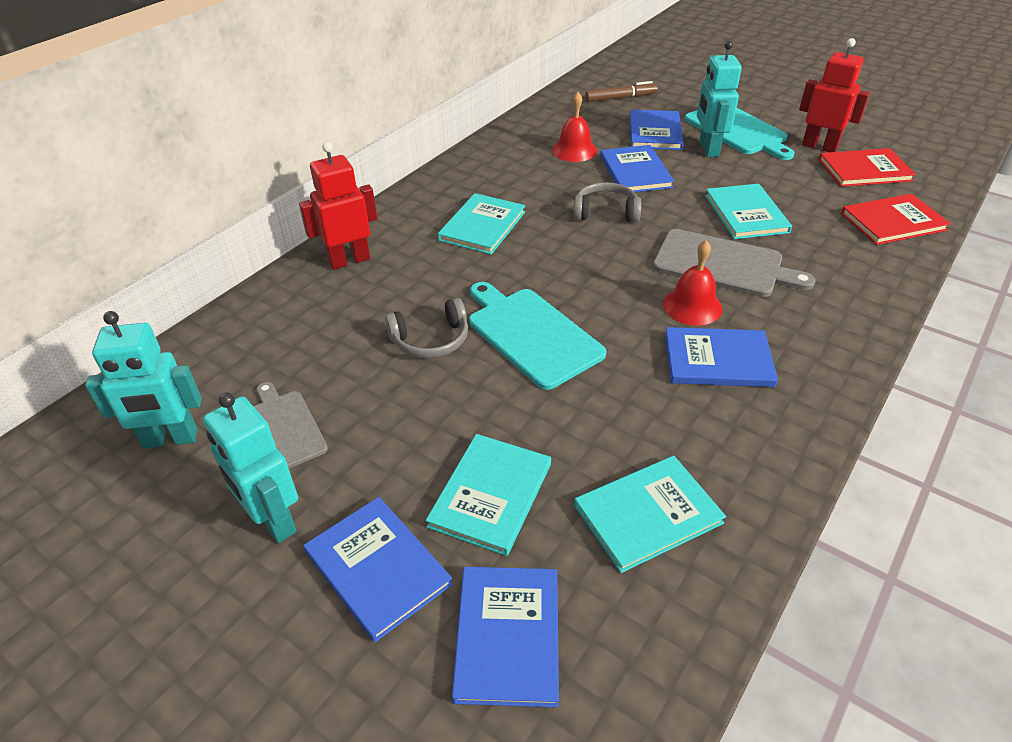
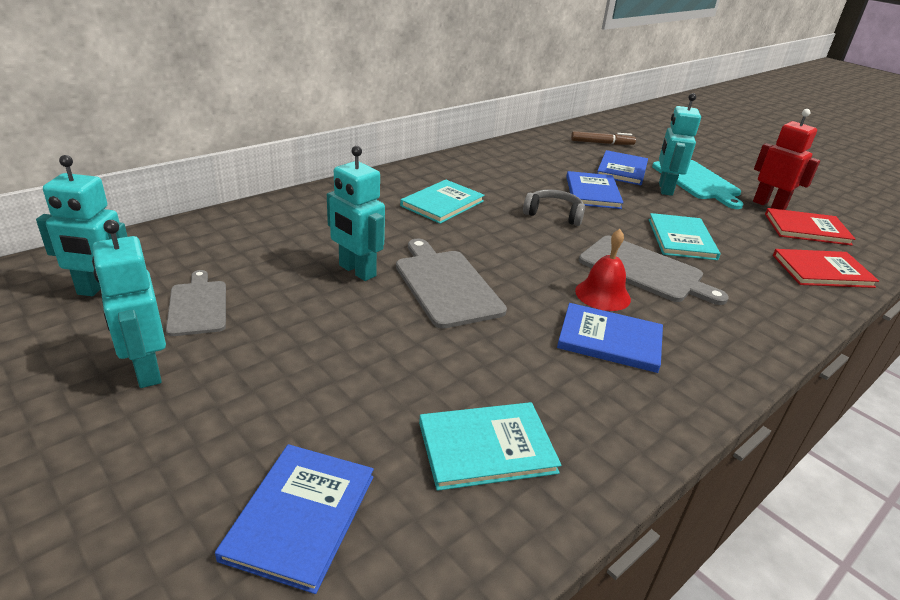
camera: 10 degrees right, 10 degrees down
(349, 260) = (320, 205): red robot -> none
(378, 568) = (213, 429): blue book -> none
(431, 340) = (357, 271): grey headphones -> turquoise robot
(490, 495) = (346, 396): turquoise book -> none
(531, 334) = (446, 285): turquoise cutting board -> grey cutting board
(574, 150) = (546, 169): red bell -> none

